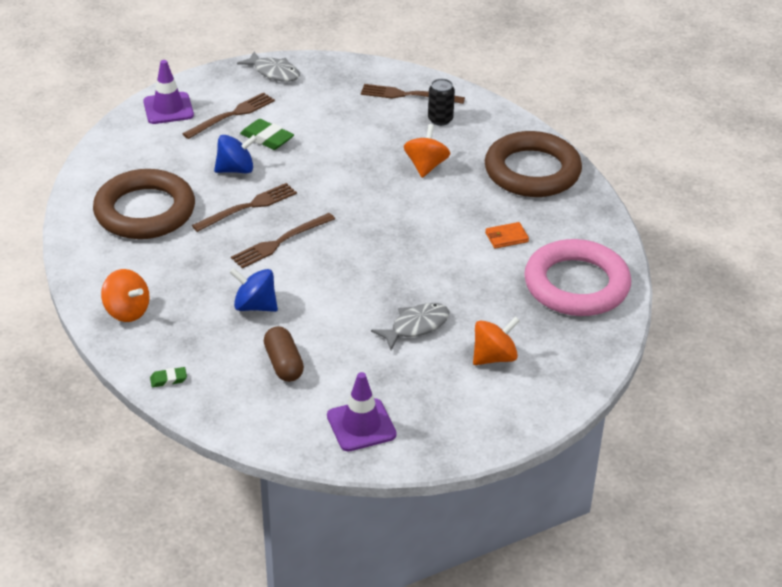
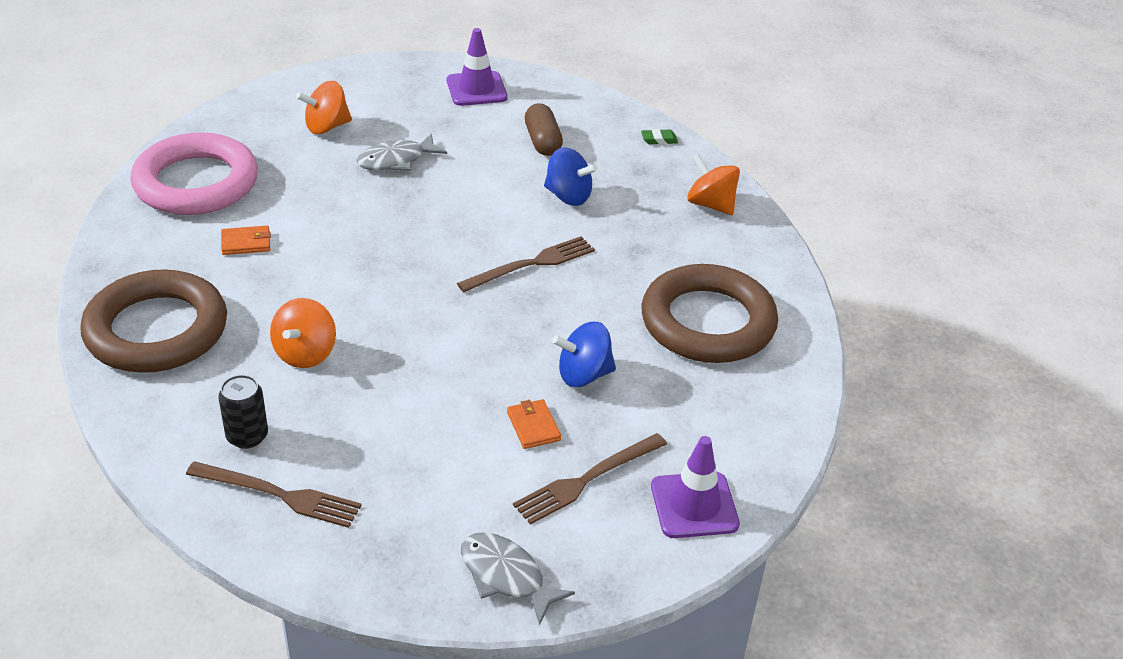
camera: 175 degrees left, 0 degrees up
(248, 207) = (569, 315): brown fork -> none
(267, 138) = (533, 426): green eraser -> orange wallet

